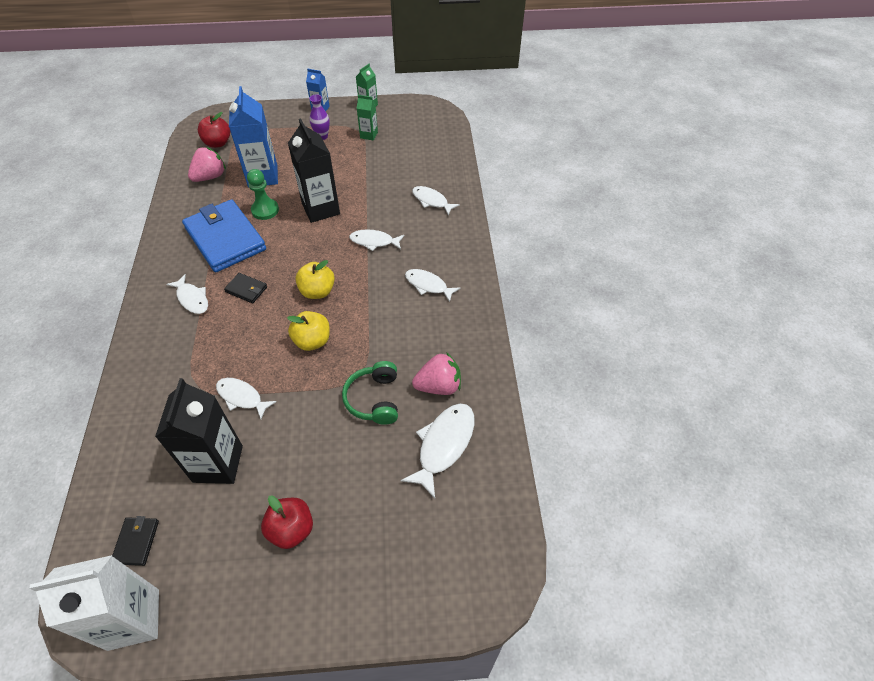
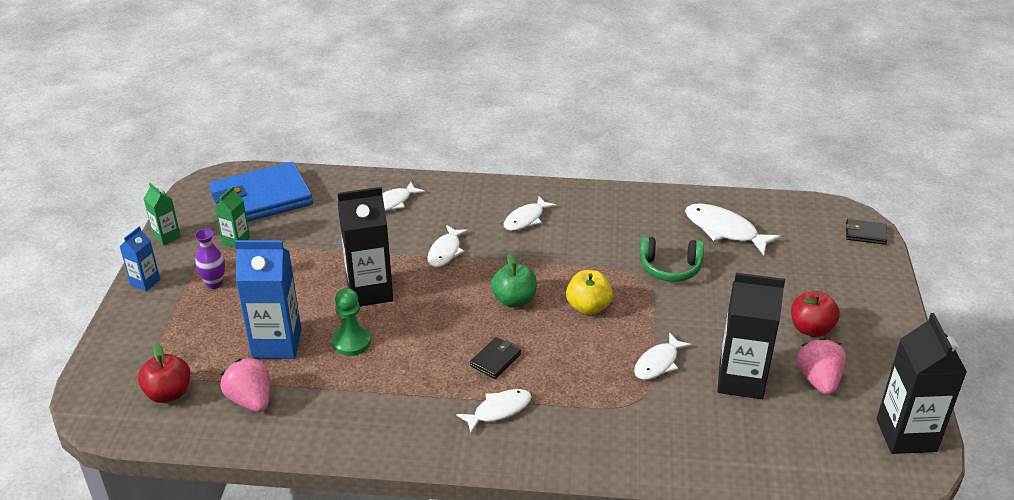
camera: 80 degrees left, 15 degrees down
(134, 619) = (906, 435): white carton -> black carton
(136, 542) = (829, 439): black wallet -> black wallet (865, 234)
(225, 239) = (395, 381): blue wallet -> blue wallet (261, 199)
(317, 291) = (514, 300): yellow apple -> green apple
(438, 386) = (659, 226): pink strawberry -> pink strawberry (818, 380)

